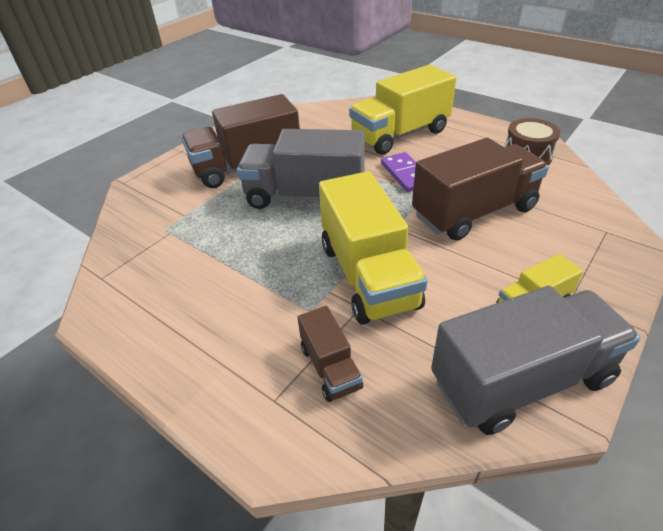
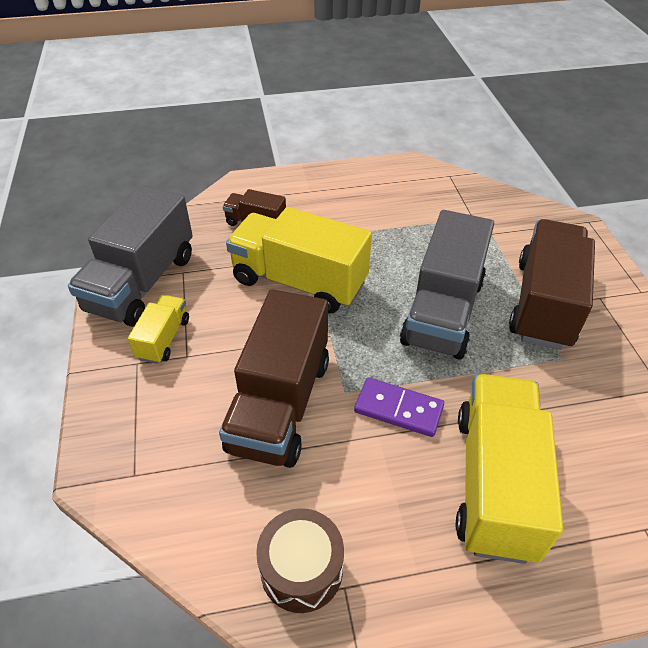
camera: 130 degrees right, 5 degrees up
(305, 196) = (442, 311): grey truck -> grey truck turned 150 degrees clockwise

